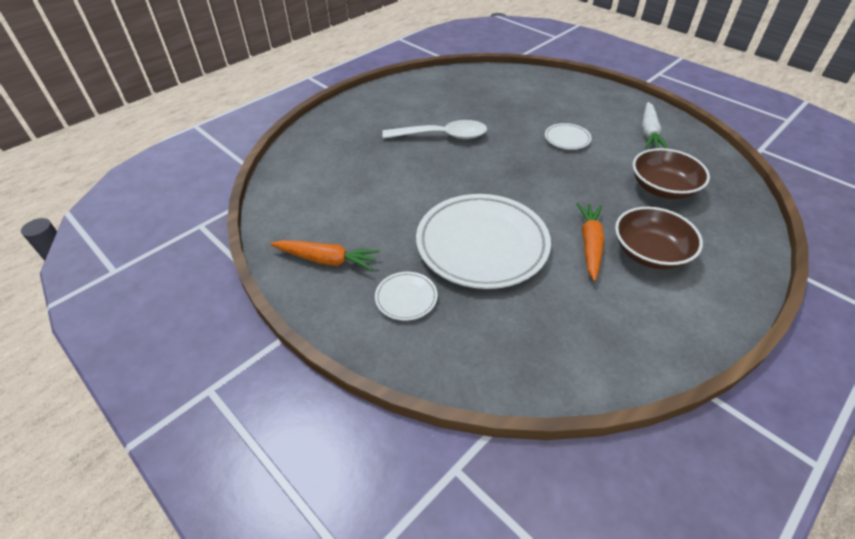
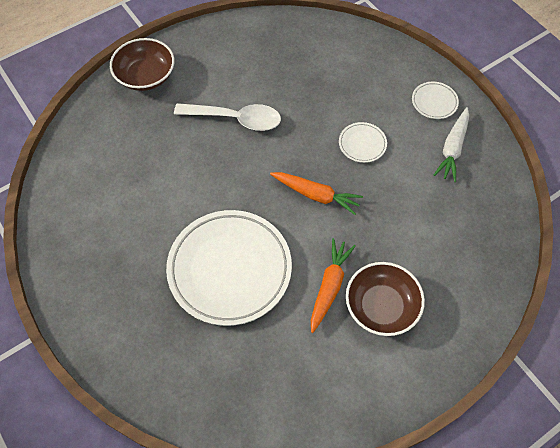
camera: 10 degrees right, 15 degrees up
(326, 260) = (86, 262): orange carrot -> orange carrot (316, 195)
(406, 298) = (145, 317): white plate -> white plate (434, 102)
(662, 188) = (431, 229): brown bowl -> brown bowl (145, 76)

